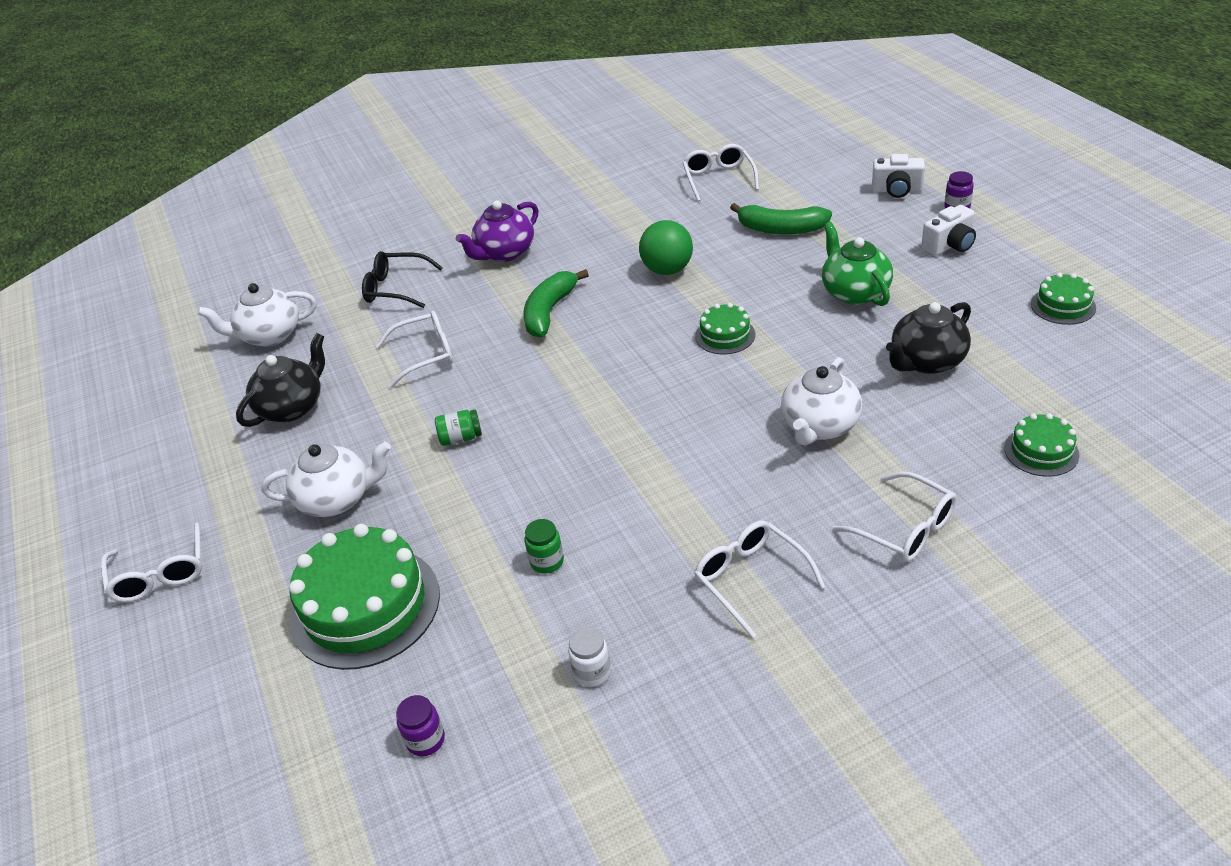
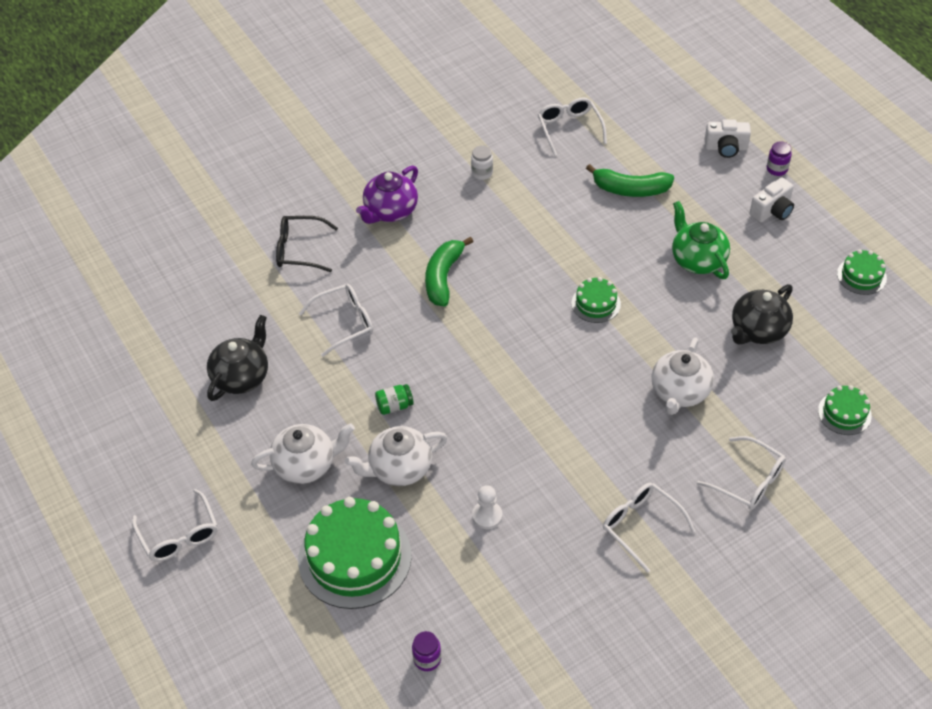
camera: 10 degrees left, 10 degrees up
(270, 335) = (197, 301): white teapot -> white teapot (399, 468)
(547, 562) = (487, 516): green jar -> white pawn
(592, 672) = (537, 603): white jar -> white jar (482, 173)
(667, 270) = (538, 233): green ball -> none

